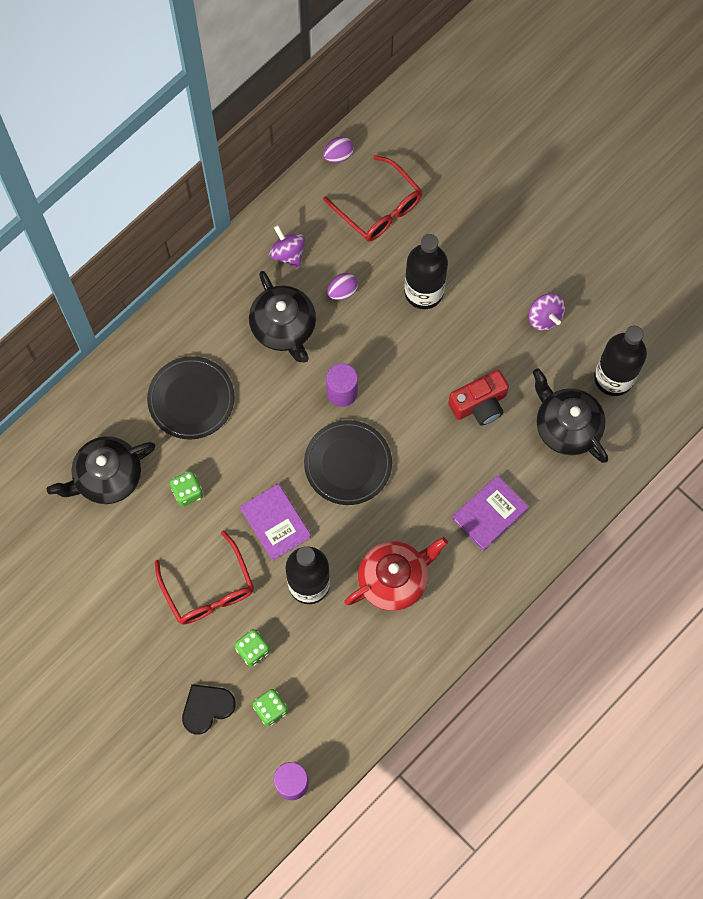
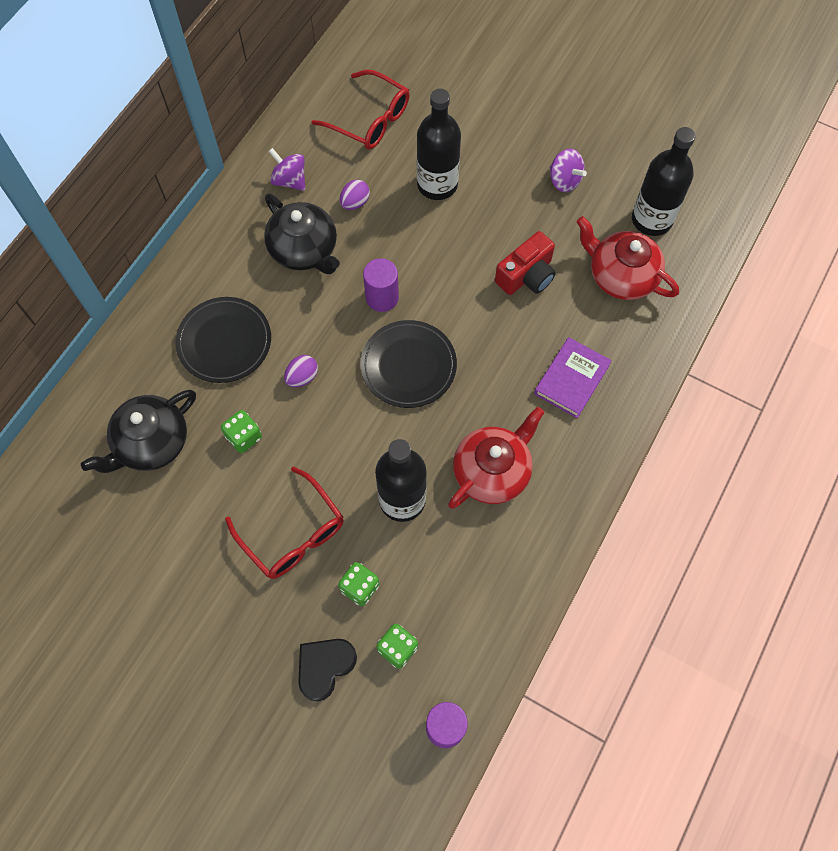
camera: 15 degrees left, 5 degrees down
(275, 523) = (348, 445): purple book -> none
(338, 155) = (316, 82): purple egg -> purple egg (302, 377)
(566, 426) = (621, 276): black teapot -> red teapot

